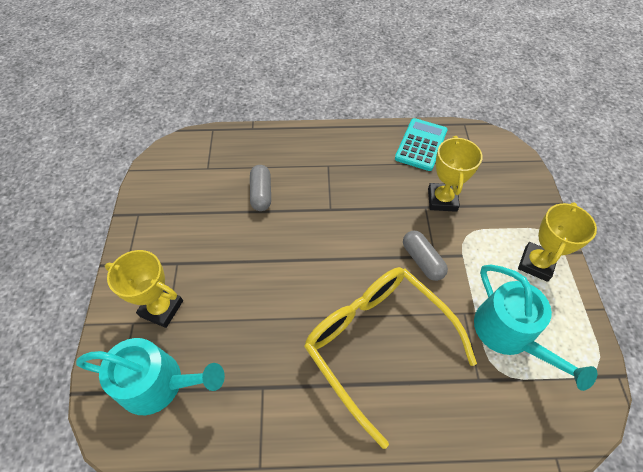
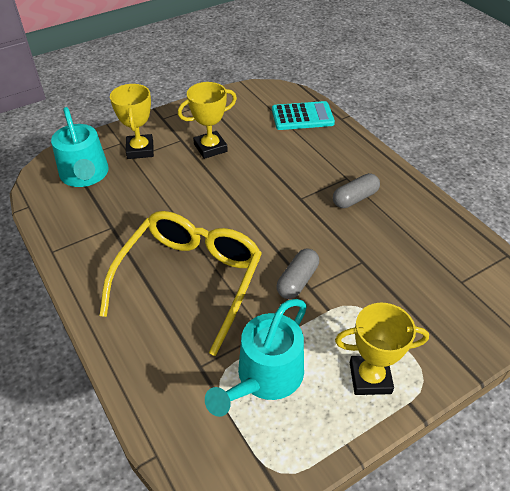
camera: 60 degrees right, 10 degrees down
(261, 193) = (279, 152): grey capsule -> grey capsule (355, 198)
(421, 145) = (439, 231): turquoise calculator -> turquoise calculator (302, 117)
(442, 200) = (383, 271): yellow trophy -> yellow trophy (210, 148)

